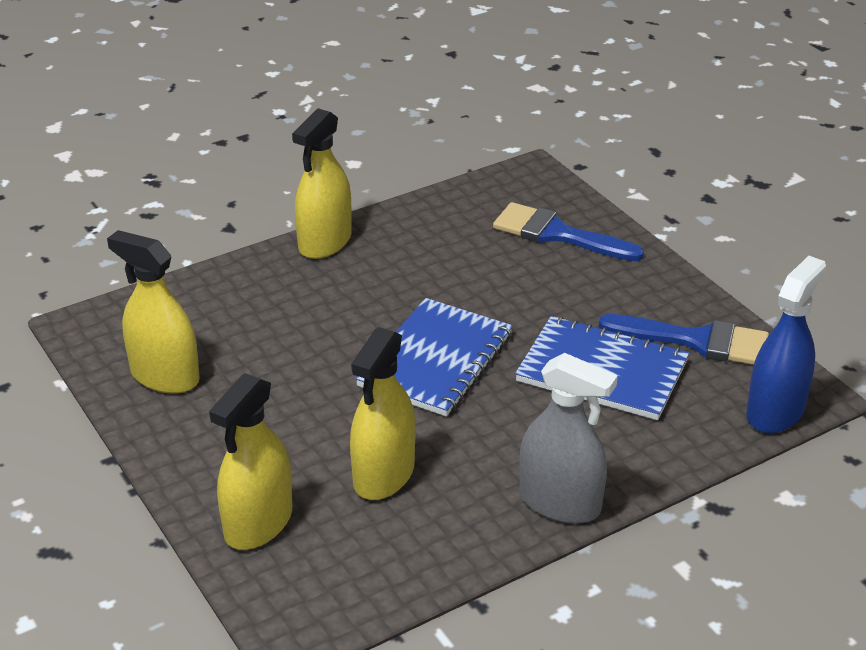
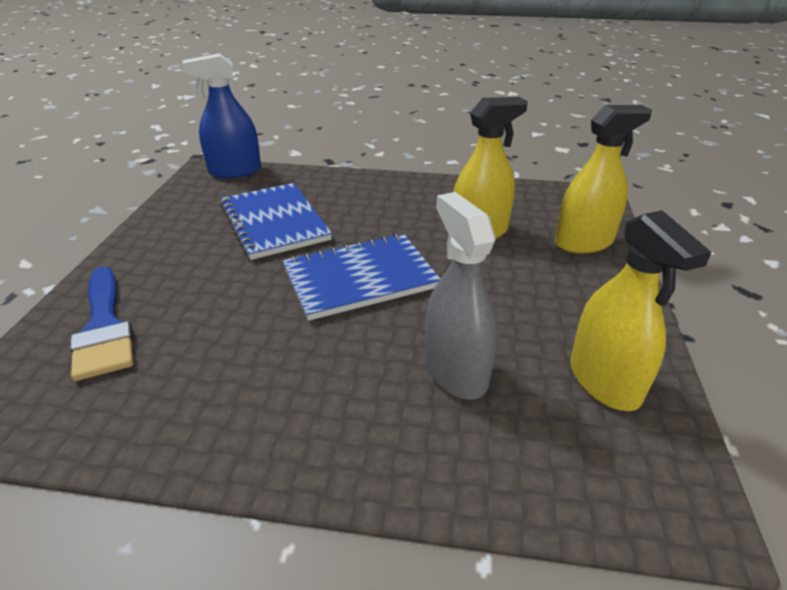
camera: 140 degrees left, 0 degrees up
(325, 242) = (294, 464): yellow spray bottle -> none
(560, 503) = (399, 184): grey spray bottle -> grey spray bottle (456, 371)
(696, 341) = (195, 212): blue brush -> none

